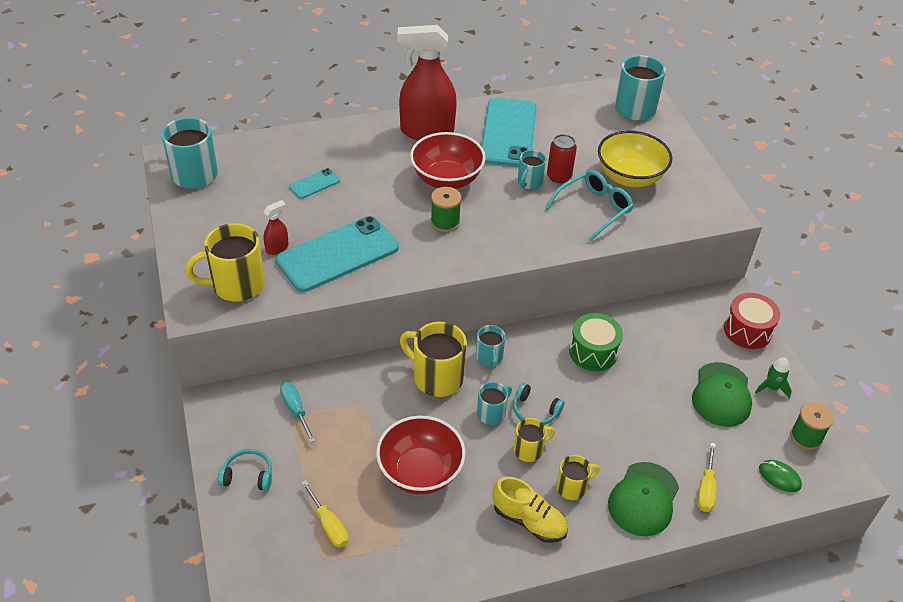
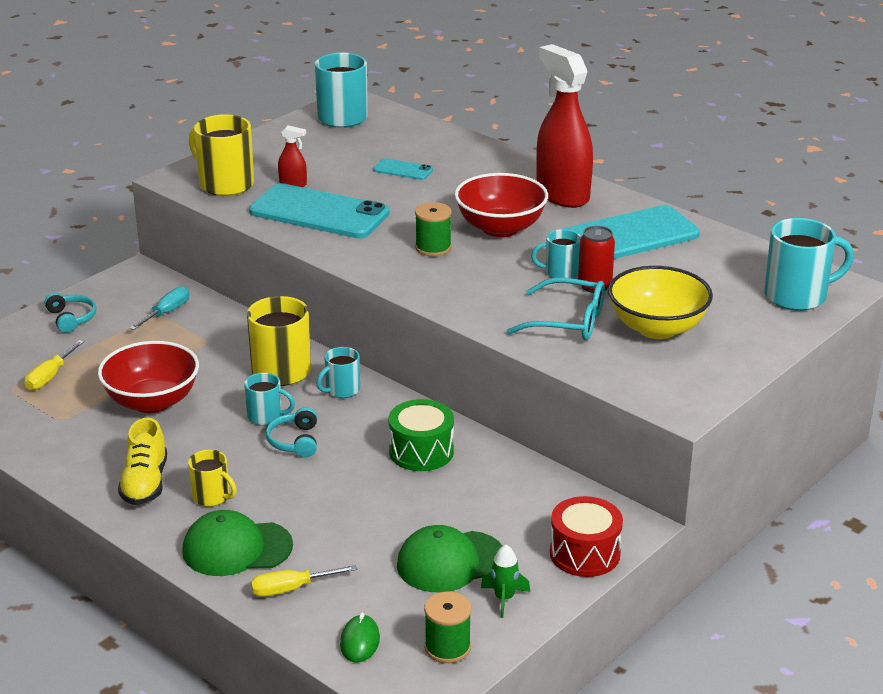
camera: 60 degrees right, 15 degrees down
(529, 450) = (238, 454): yellow mug -> none

